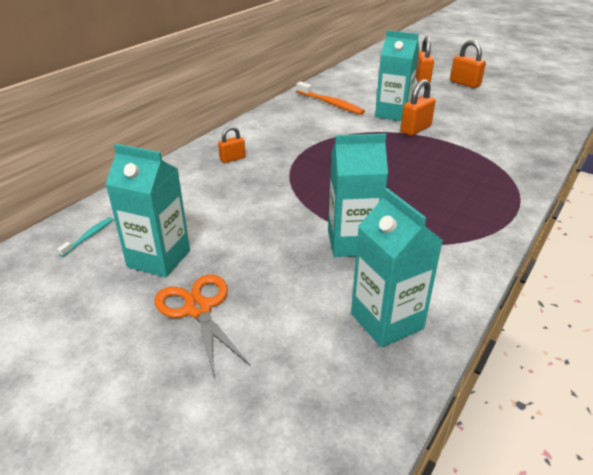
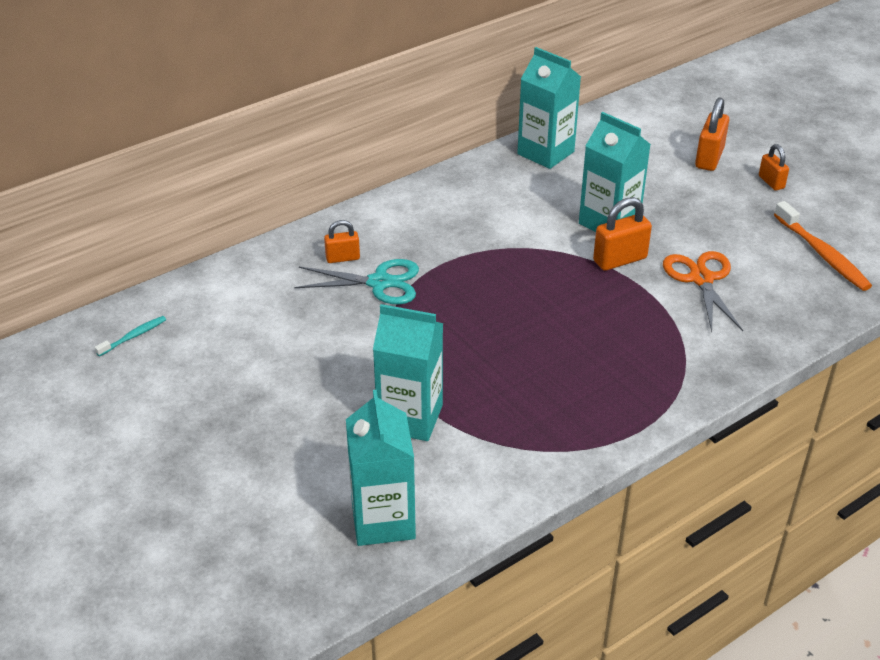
camera: 20 degrees right, 5 degrees up
(159, 258) = (193, 384): turquoise carton -> turquoise carton (545, 153)
(198, 309) = (205, 454): orange scissors -> orange scissors (701, 279)
(269, 167) = (379, 283): none -> turquoise scissors
(330, 103) = (532, 183): orange toothbrush -> orange toothbrush (822, 254)
(465, 83) = (771, 182): orange padlock -> orange padlock, size x0.63

